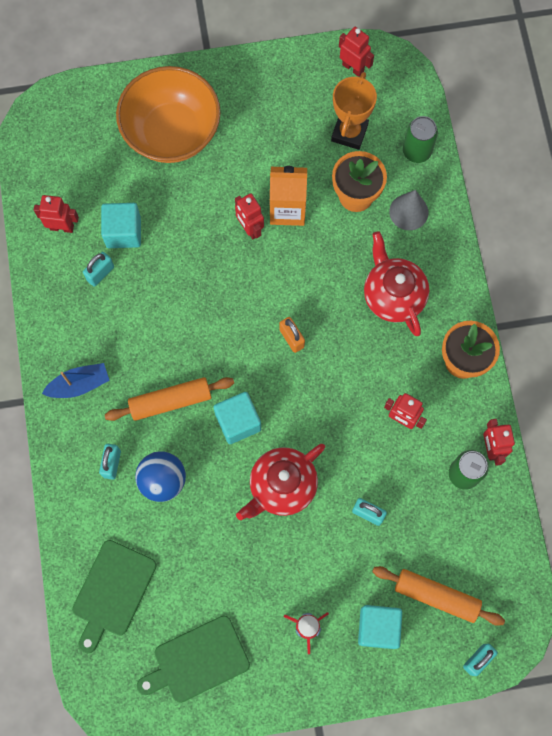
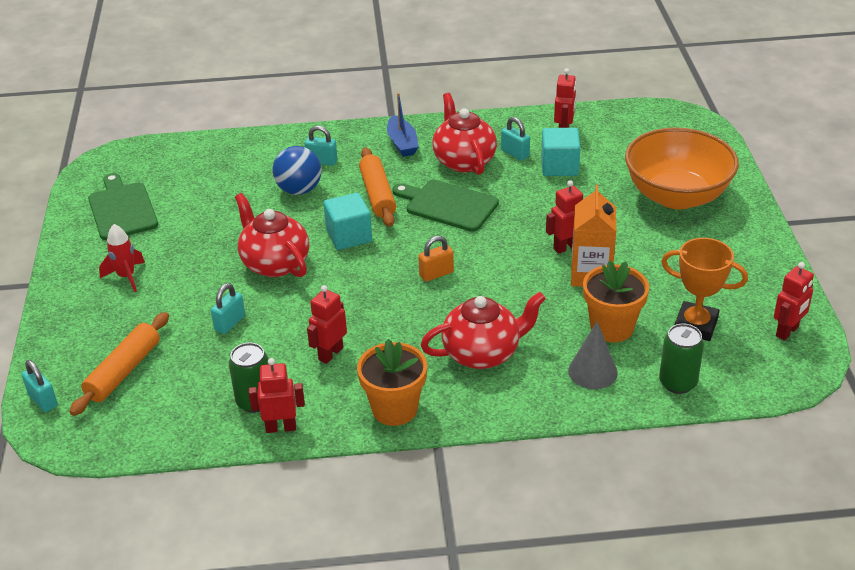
camera: 95 degrees right, 35 degrees down
(112, 322) = (463, 161): none -> red teapot
(112, 591) = (202, 163): green cutting board -> green cutting board (448, 205)
(378, 627) = (107, 326): turquoise cube -> none

